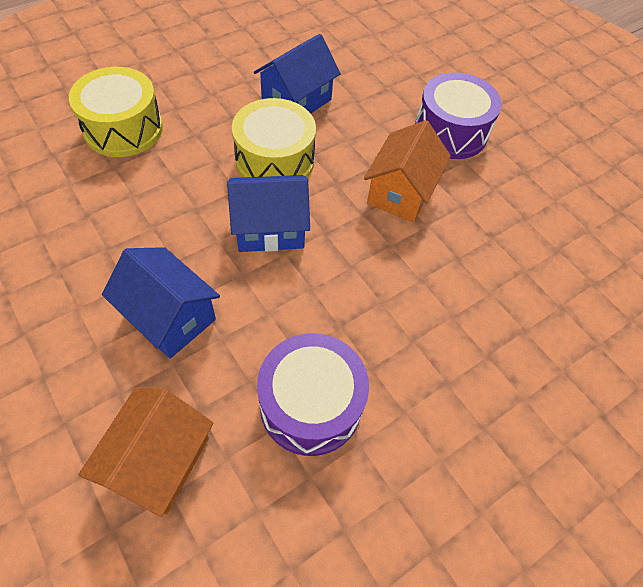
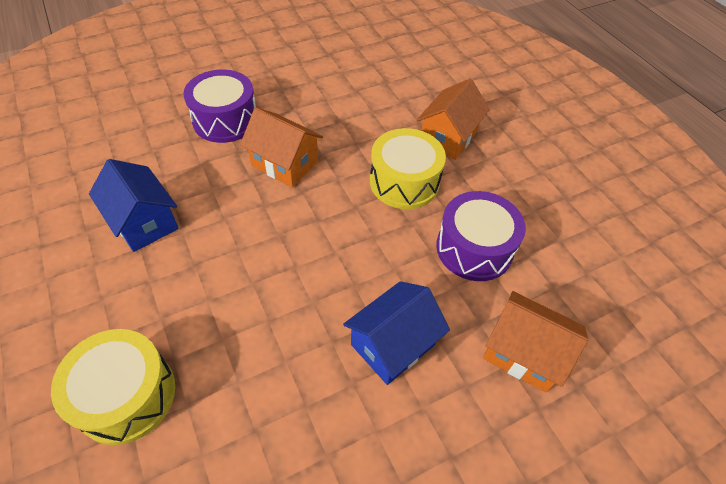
camera: 80 degrees left, 5 degrees down
(270, 228) = (306, 259): blue house -> none
(275, 160) = (223, 248): yellow drum -> yellow drum (404, 182)
(508, 370) = (448, 137): none -> orange house

